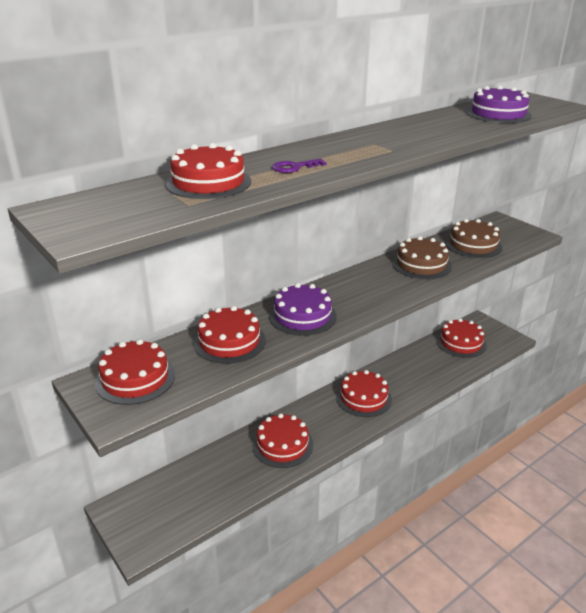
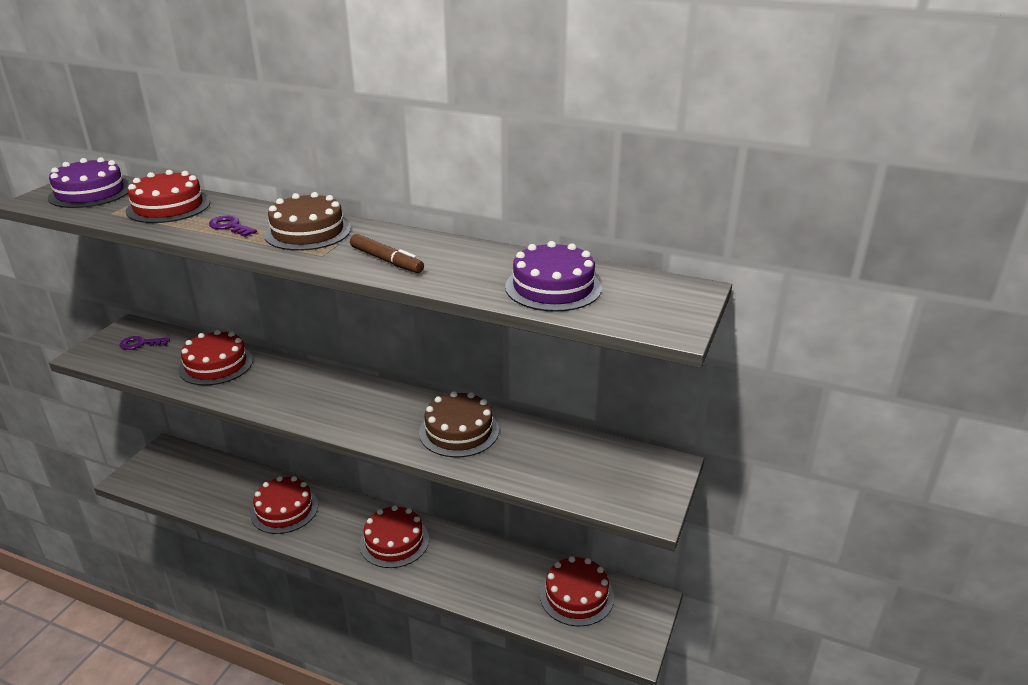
camera: 60 degrees right, 0 degrees up
(135, 378) = (140, 343): red cake -> purple key
(302, 316) = (283, 387): purple cake -> purple cake (90, 193)
(420, 137) = (386, 260): none -> brown marker
(473, 245) = (555, 459): brown cake -> brown cake (308, 232)

